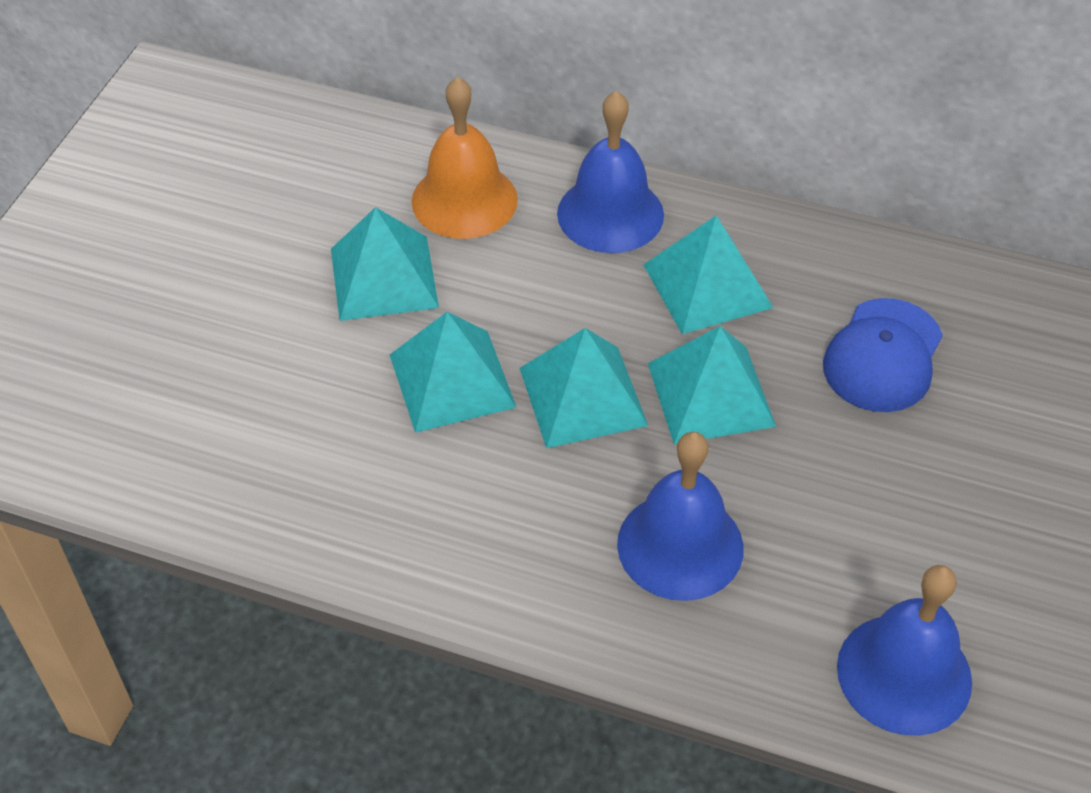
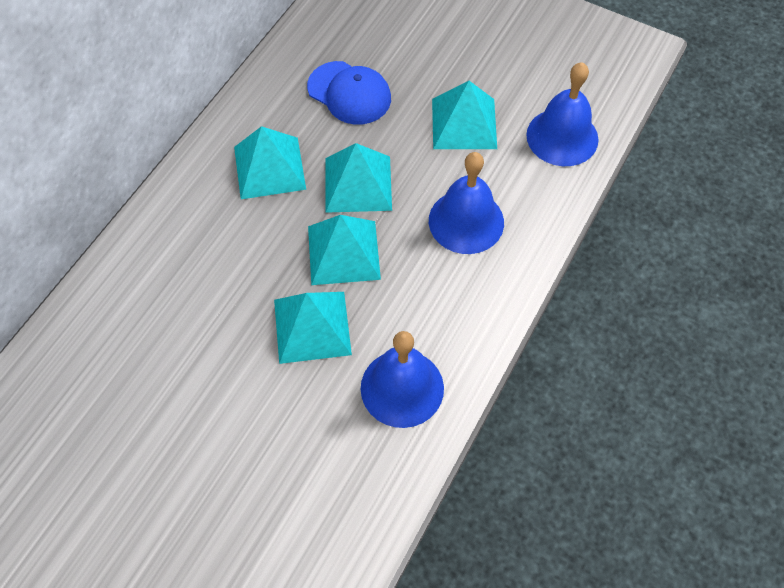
camera: 80 degrees left, 10 degrees up
(383, 277) = (205, 359): turquoise pyramid -> turquoise pyramid (464, 123)
(464, 200) = (144, 297): orange bell -> none
(610, 214) = (188, 209): blue bell -> blue bell (402, 388)

